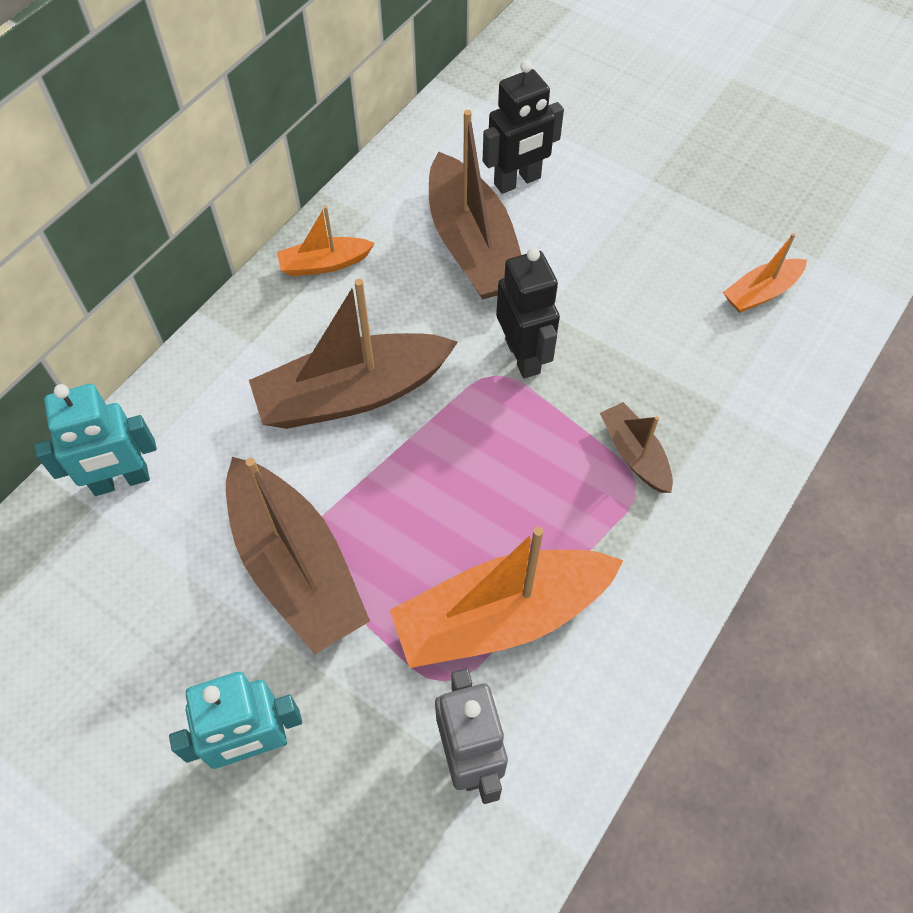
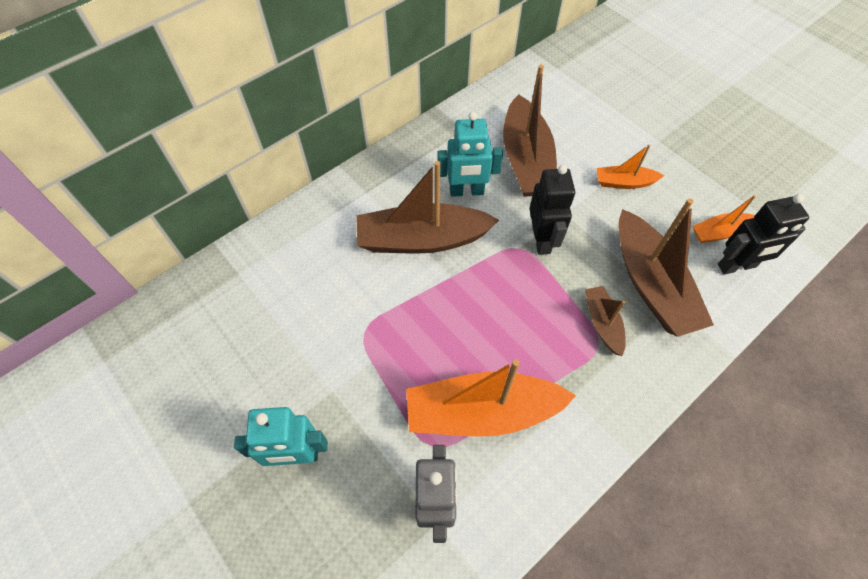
camera: 15 degrees right, 0 degrees up
(121, 481) = (262, 262): turquoise robot -> turquoise robot (466, 191)
(295, 567) = (355, 344): brown boat -> brown boat (651, 284)
(324, 264) = (426, 152): orange boat -> orange boat (624, 182)
(517, 181) = (567, 124): black robot -> black robot (736, 266)

